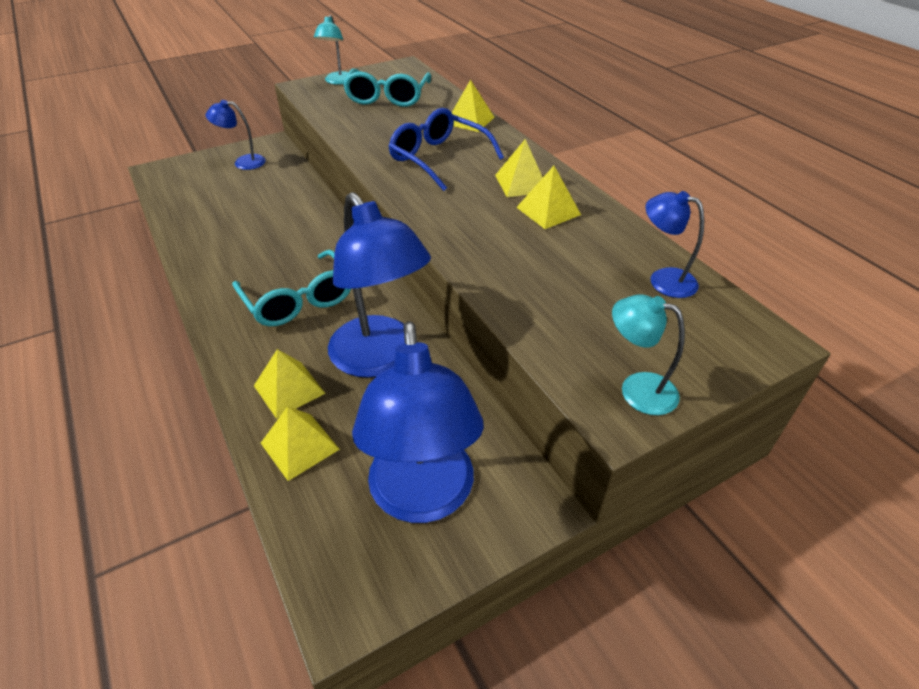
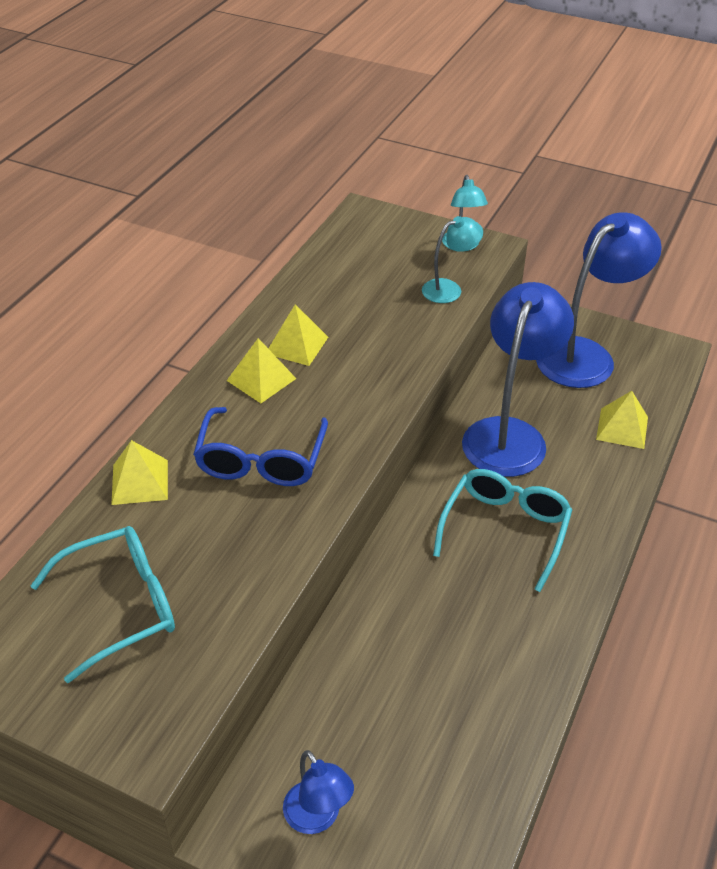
camera: 125 degrees left, 0 degrees up
(289, 389) = (592, 465): yellow pyramid -> none
(337, 81) = (98, 713): turquoise lamp -> turquoise lamp (449, 289)
(663, 279) = (339, 262): blue lamp -> none

